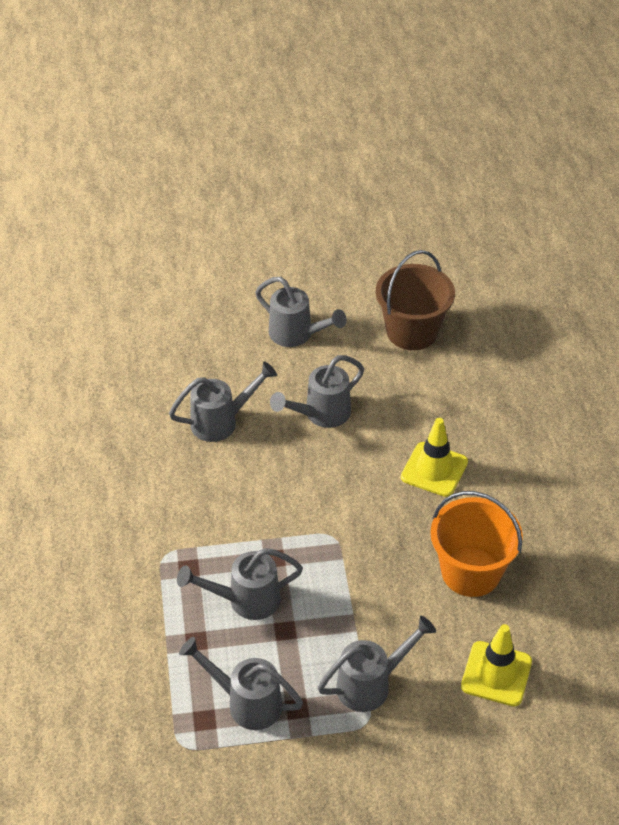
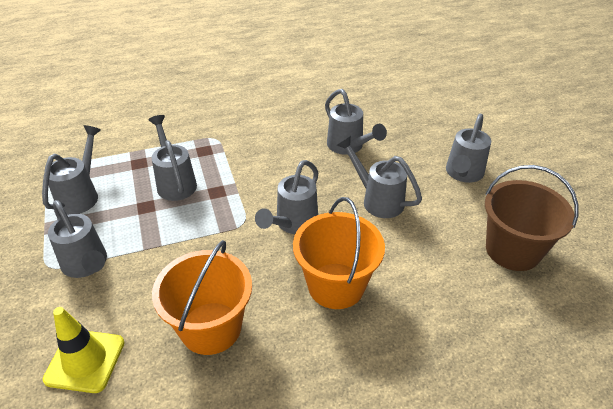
camera: 80 degrees right, 5 degrees down
(344, 492) = (293, 224): none -> grey watering can
(434, 469) = (336, 285): yellow traffic cone -> orange bucket

